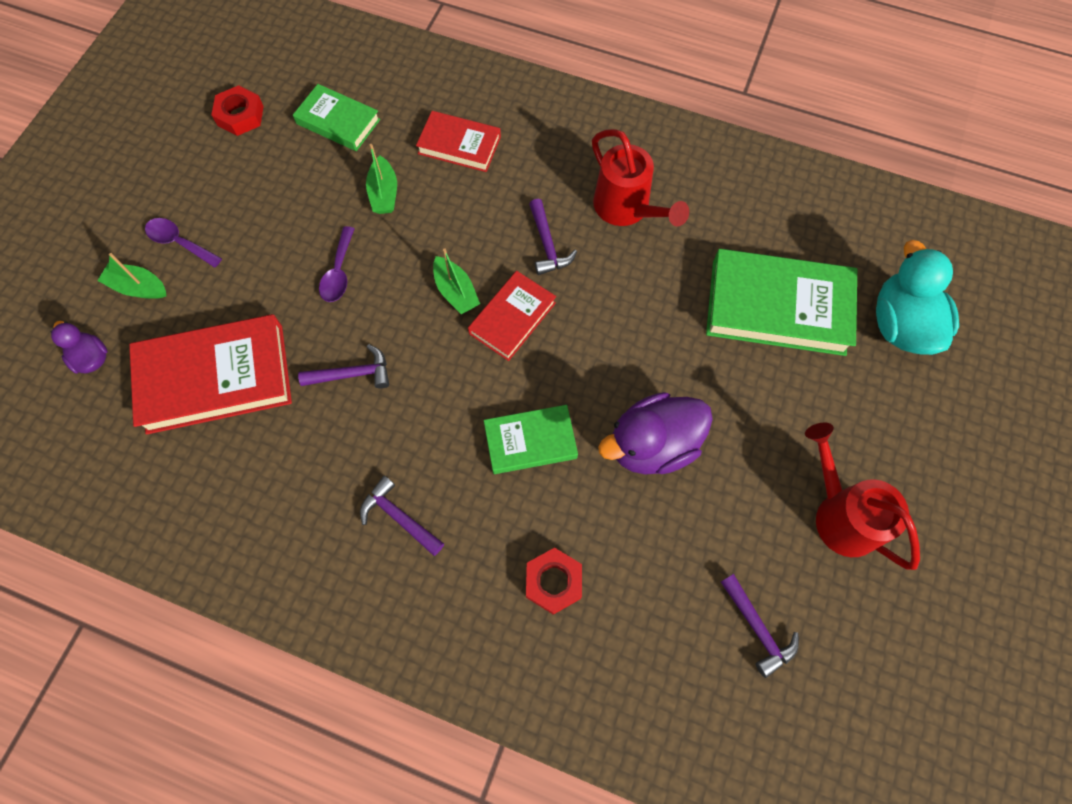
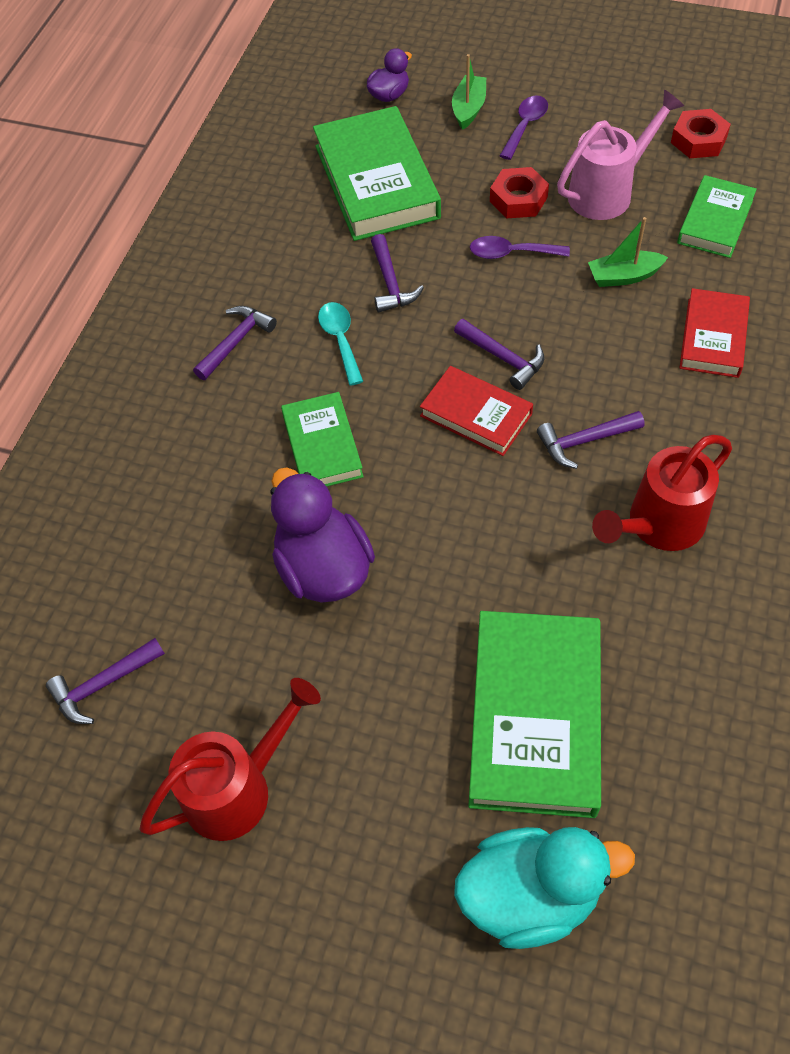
camera: 90 degrees right, 10 degrees down
(216, 378) = (376, 181): red book -> green book
(284, 190) = (607, 192): none -> pink watering can
(413, 421) = (340, 340): none -> turquoise spoon
(456, 292) = (503, 358): green boat -> purple hammer
(553, 582) = (165, 480): red nut -> red nut (518, 199)

